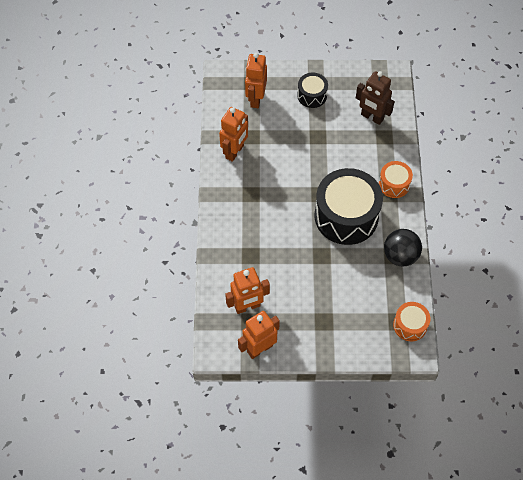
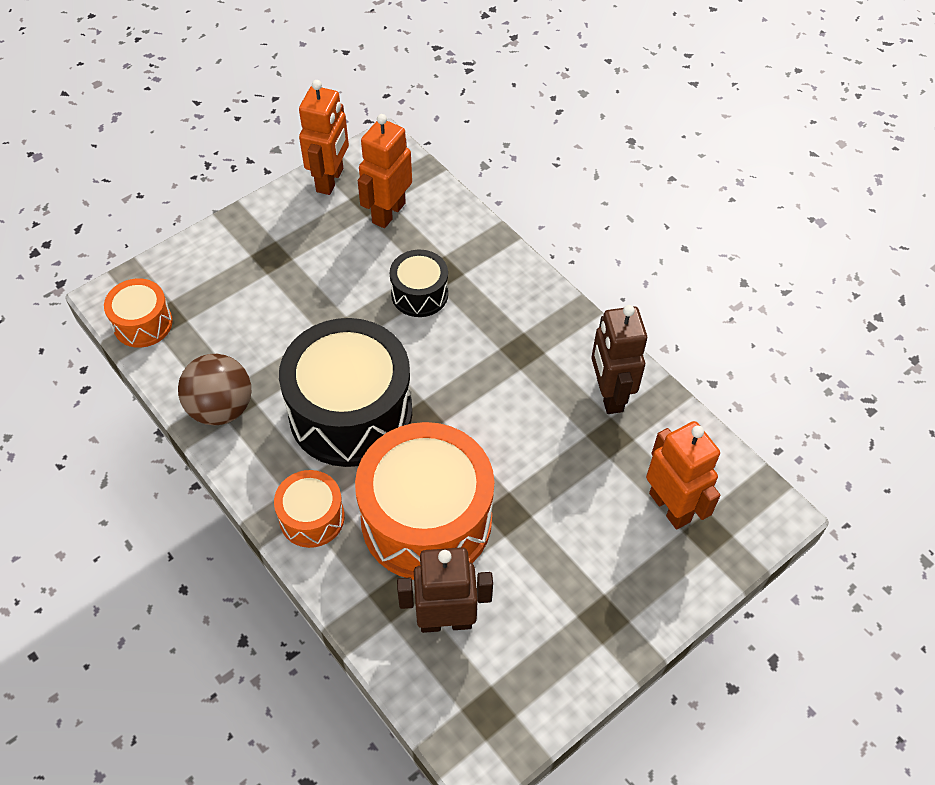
camera: 140 degrees right, 5 degrees down
(235, 152) = (609, 395): orange robot -> brown robot
(312, 95) = (586, 585): black drum -> black drum (419, 294)
(350, 154) = (426, 519): none -> orange drum
(400, 256) = (221, 408): black ball -> brown ball

